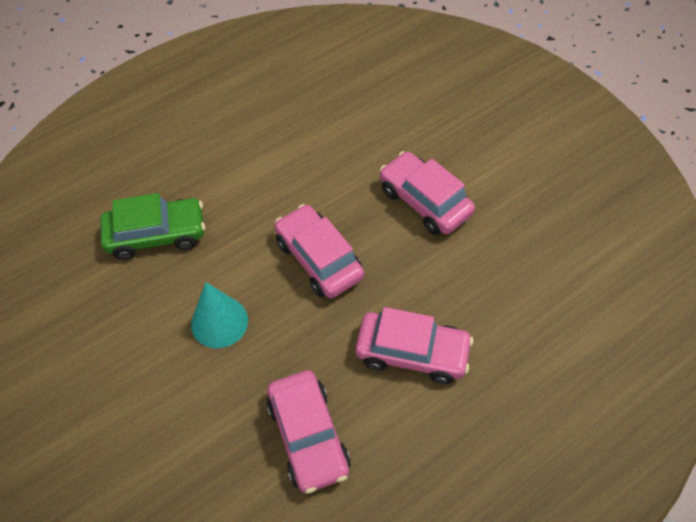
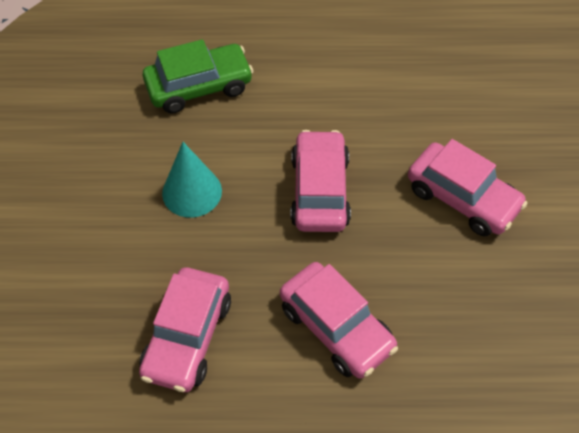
camera: 35 degrees right, 0 degrees up
(156, 235) = (199, 86): green car -> green car turned 45 degrees counterclockwise
(424, 201) = (462, 198): pink car -> pink car turned 135 degrees clockwise

